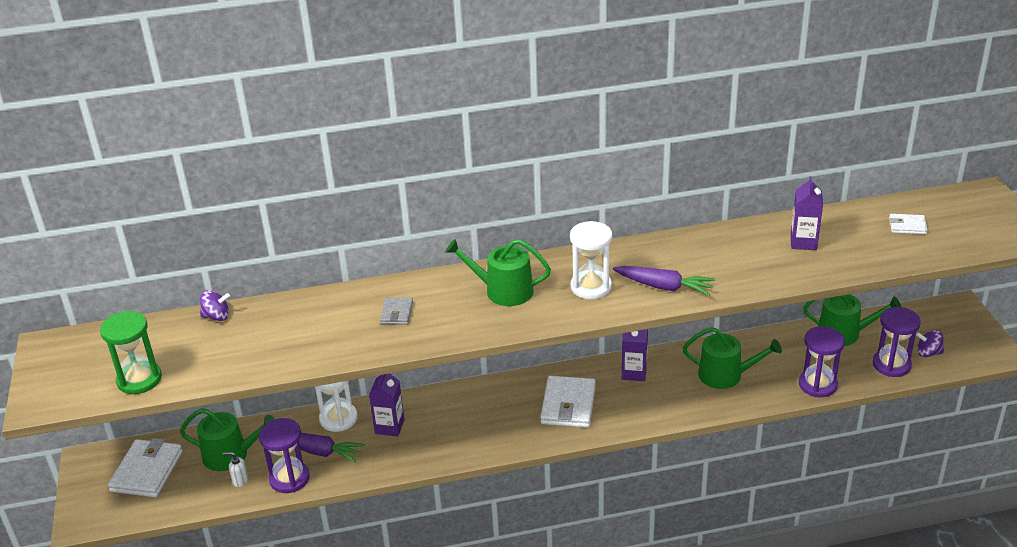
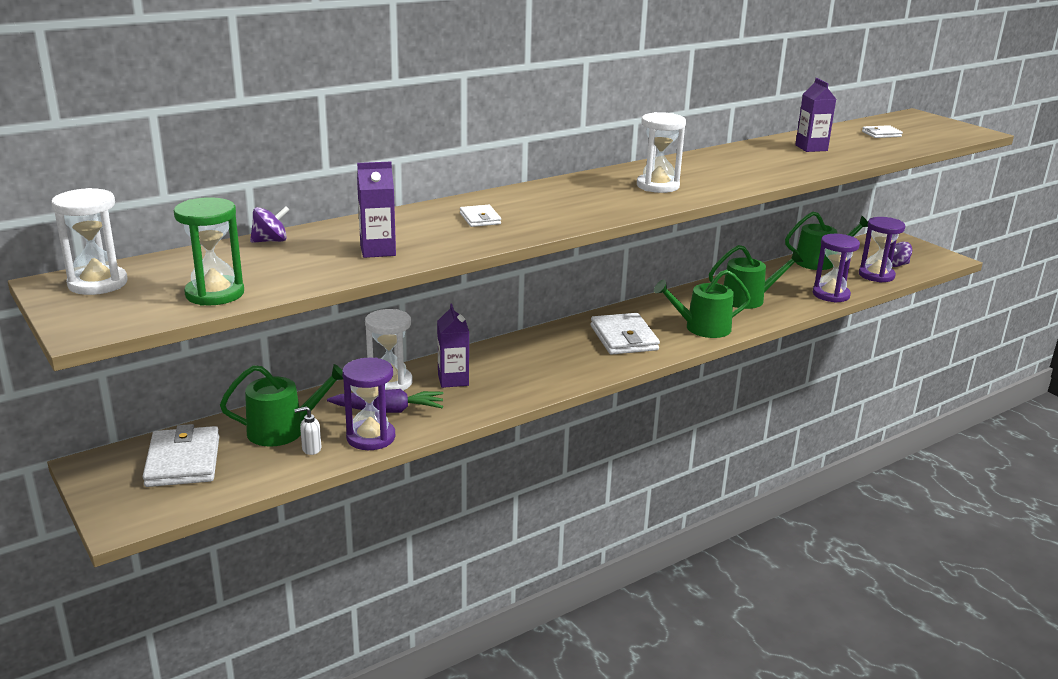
camera: 25 degrees left, 10 degrees down
(71, 350) = (98, 283): none -> white hourglass
(397, 313) = (480, 219): grey wallet -> white wallet
(503, 291) = (575, 196): green watering can -> green watering can (702, 328)
(634, 373) = (665, 308): purple carton -> purple carton (378, 250)
(664, 287) = (725, 180): purple carrot -> none

